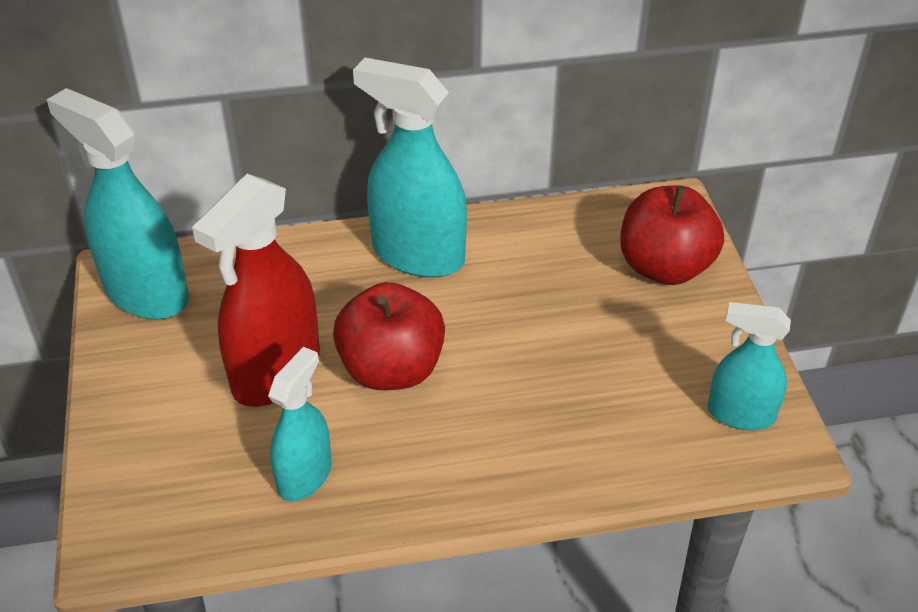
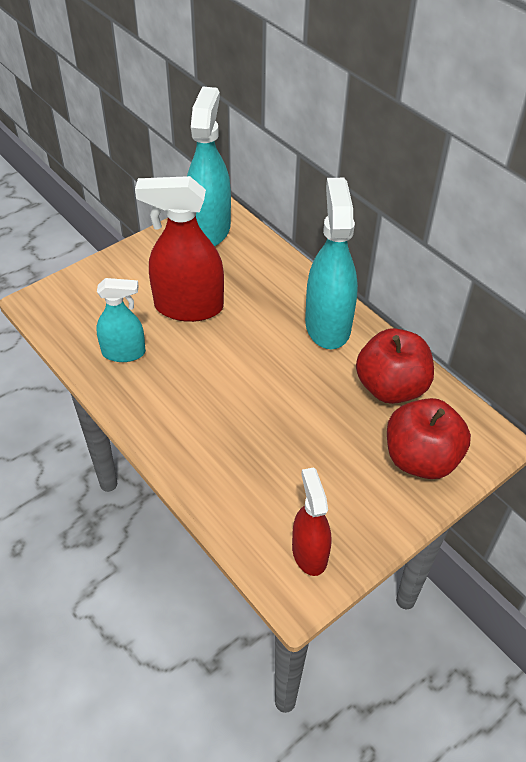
camera: 60 degrees right, 5 degrees up
(391, 369) = (225, 354): red apple -> red apple (391, 387)
(740, 414) = (309, 553): turquoise spray bottle -> red spray bottle

